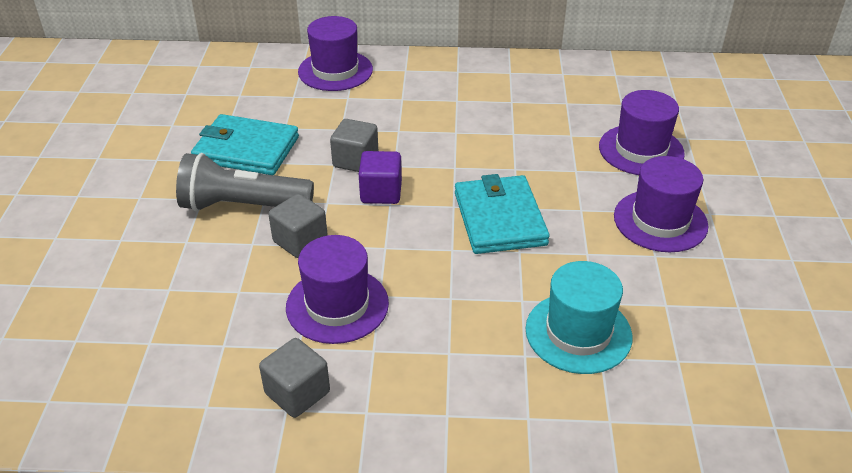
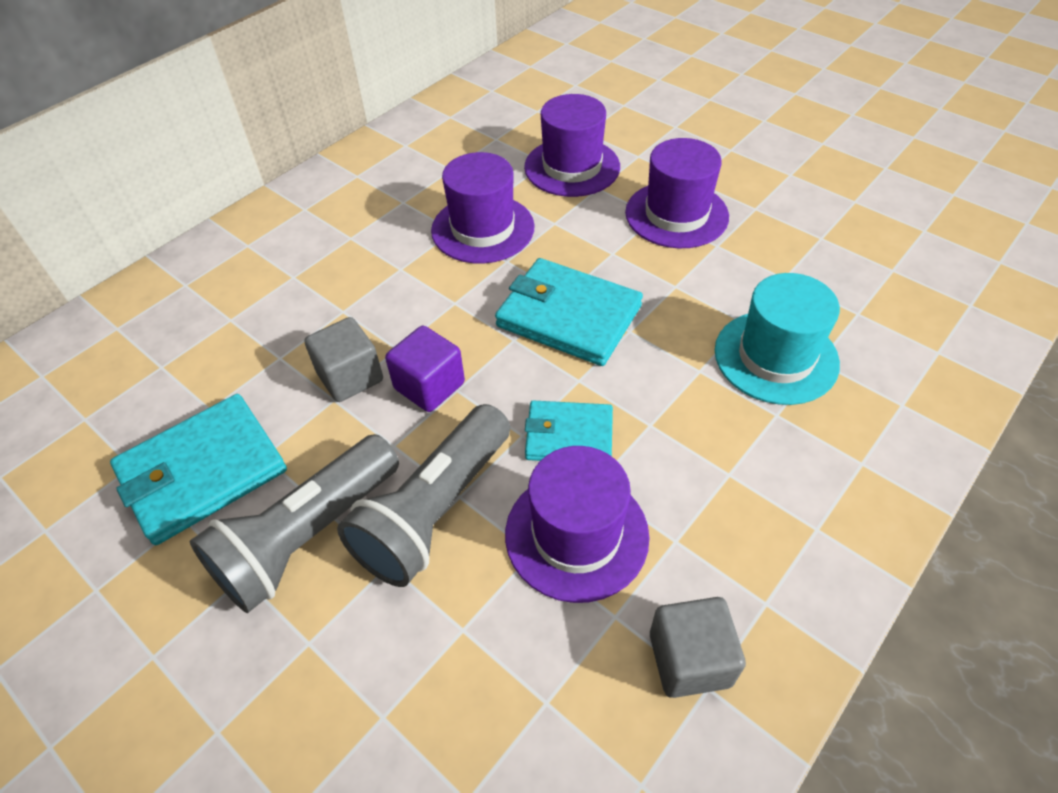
camera: 50 degrees left, 10 degrees up
(300, 241) = (434, 510): grey cube -> grey flashlight
(335, 71) = (166, 301): purple hat -> purple hat (483, 229)
(404, 266) = (569, 435): none -> turquoise wallet

